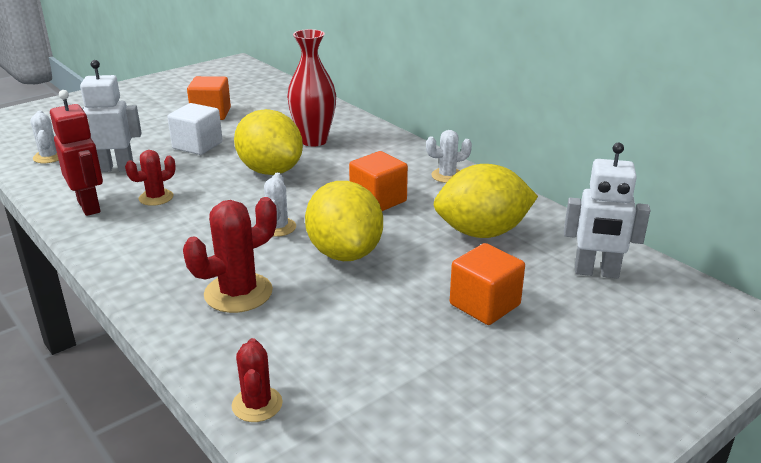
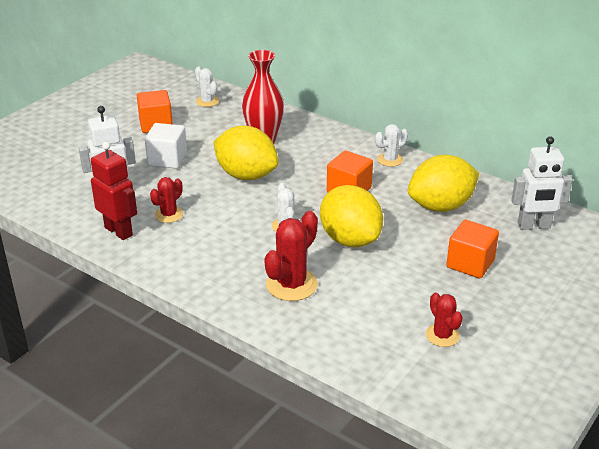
camera: 15 degrees left, 5 degrees up
(49, 157) = (43, 189): white cactus -> white cactus (207, 101)
(257, 404) = (358, 361): red cactus -> red cactus (442, 335)

